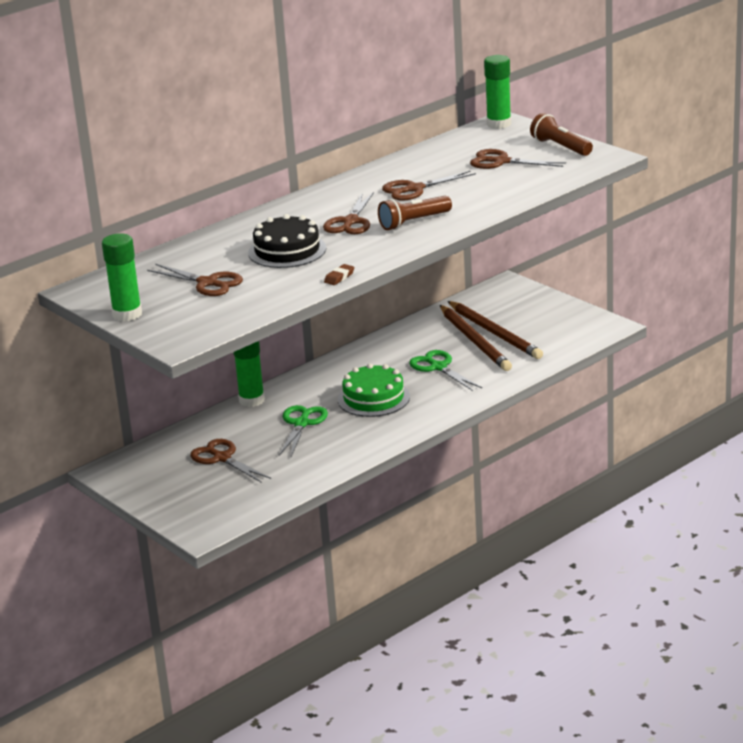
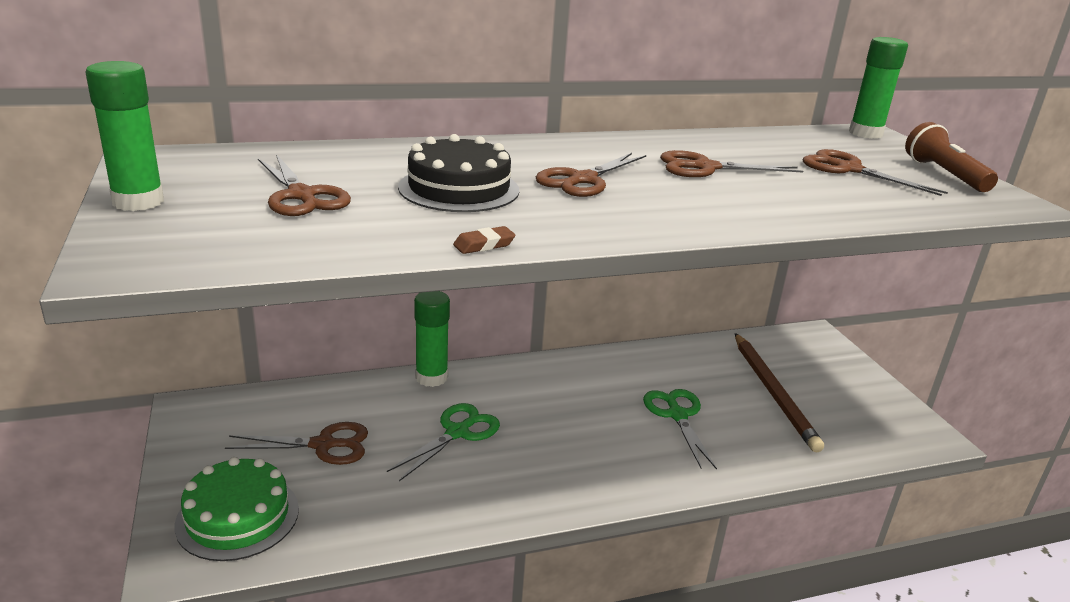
camera: 20 degrees right, 0 degrees up
(222, 458) = (324, 445): brown scissors -> brown scissors turned 105 degrees clockwise
(373, 398) = (569, 429): green cake -> green cake (238, 516)
(413, 222) = (670, 204): brown flashlight -> none
(475, 341) = (742, 395): brown pencil -> none

